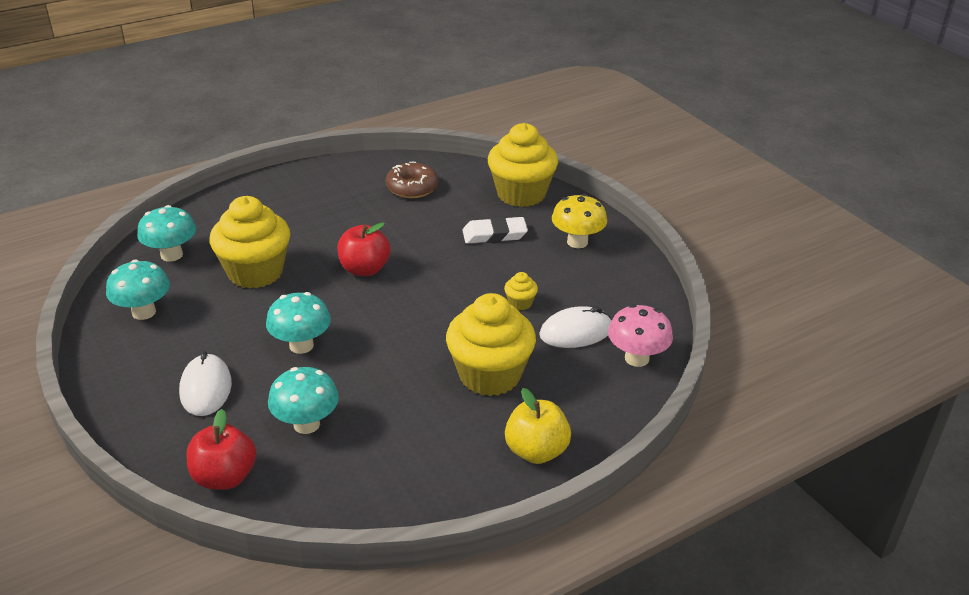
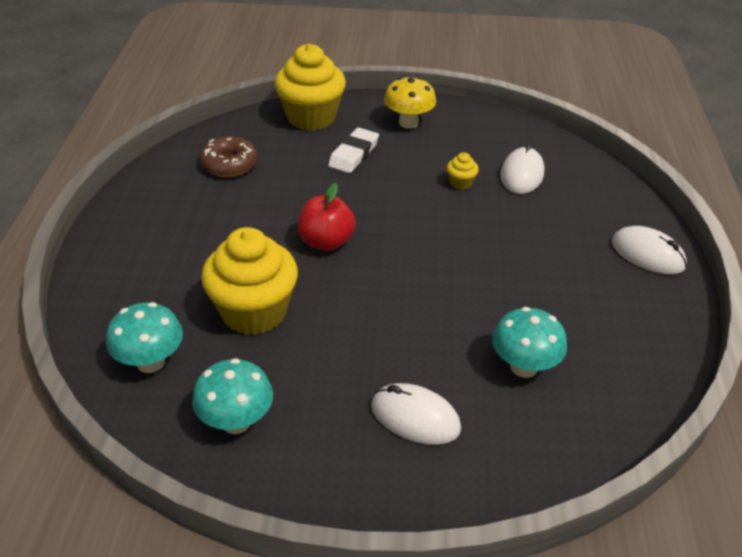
camera: 55 degrees left, 5 degrees up
(225, 477) = (561, 451): red apple -> none
(301, 345) = (405, 326): turquoise mushroom -> none
(490, 375) = (539, 237): yellow cupcake -> none
(536, 451) = (647, 254): yellow apple -> white mouse
(636, 358) = (576, 163): pink mushroom -> none

